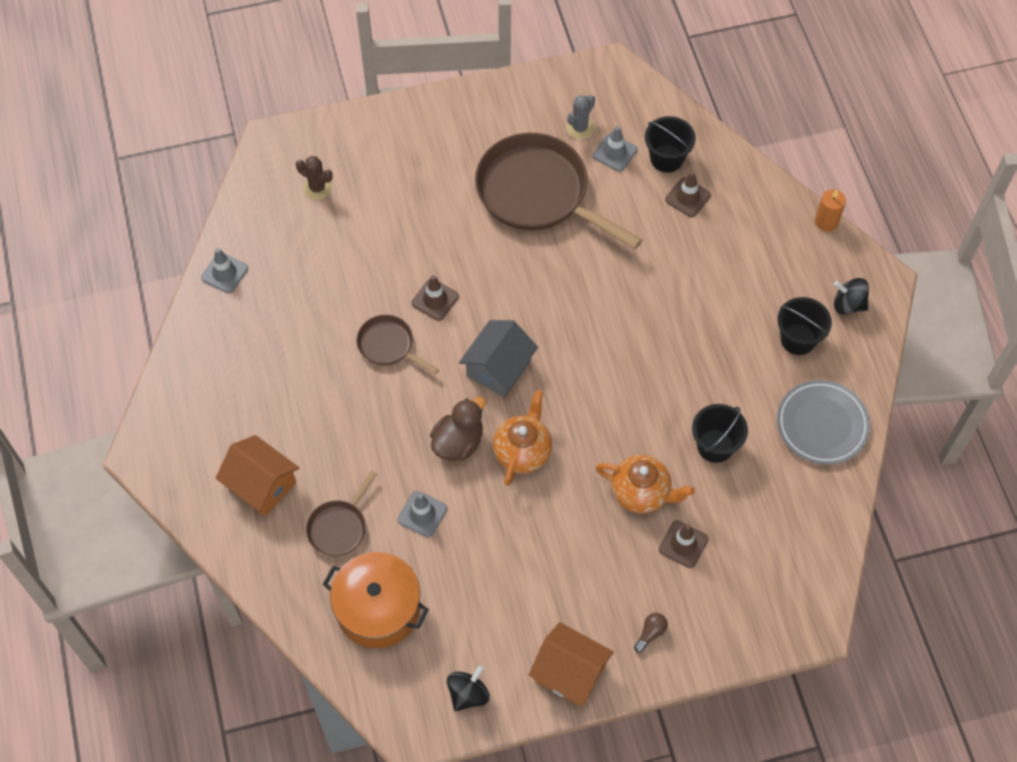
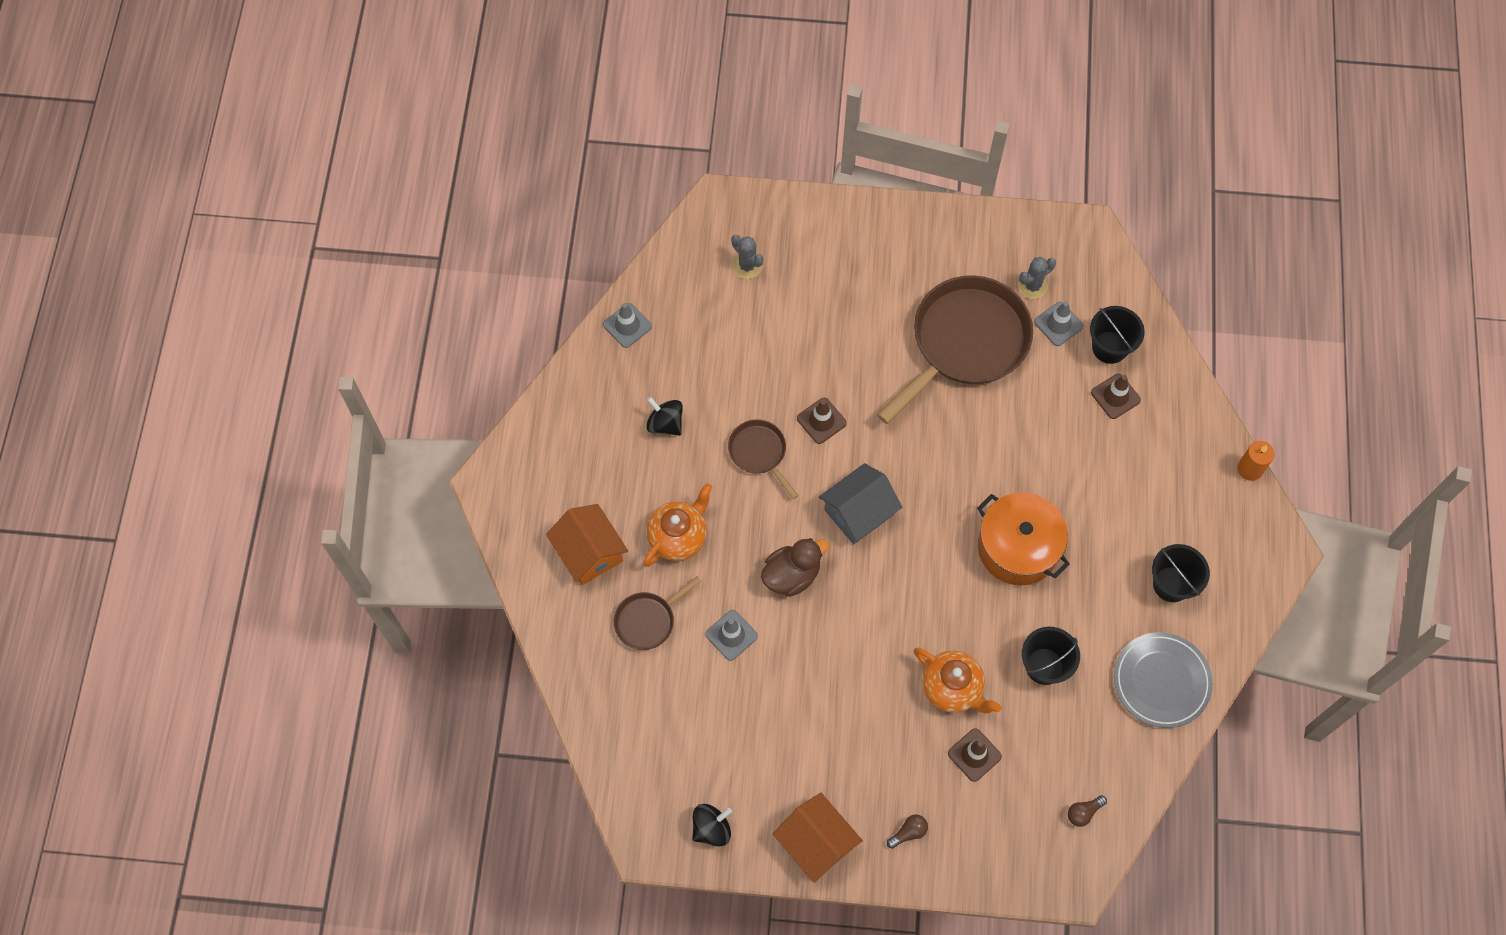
camera: 20 degrees right, 5 degrees up
(317, 188) = (747, 266): brown cactus -> grey cactus
(378, 609) = (656, 714): orange pot -> orange pot (1018, 547)
(522, 451) = (851, 605): orange teapot -> orange teapot (678, 537)
(538, 194) = (964, 343): brown pan -> brown pan turned 75 degrees clockwise
(799, 561) = (1083, 812): none -> brown light bulb
(848, 305) = (1238, 565): black spinning top -> black spinning top (665, 423)

